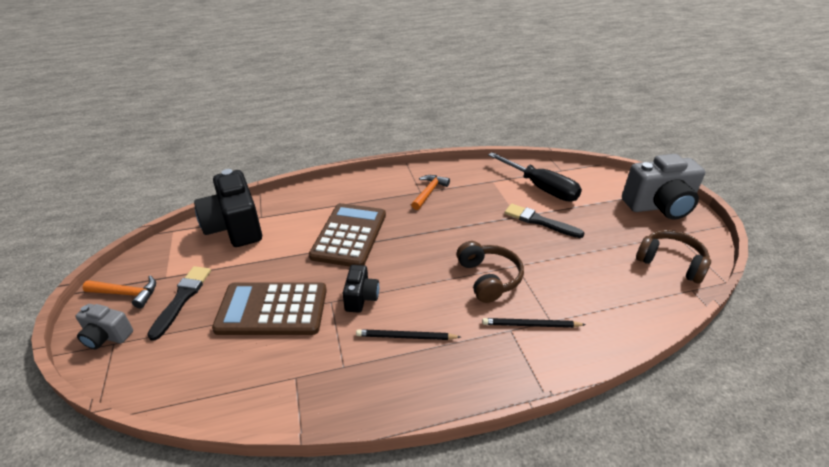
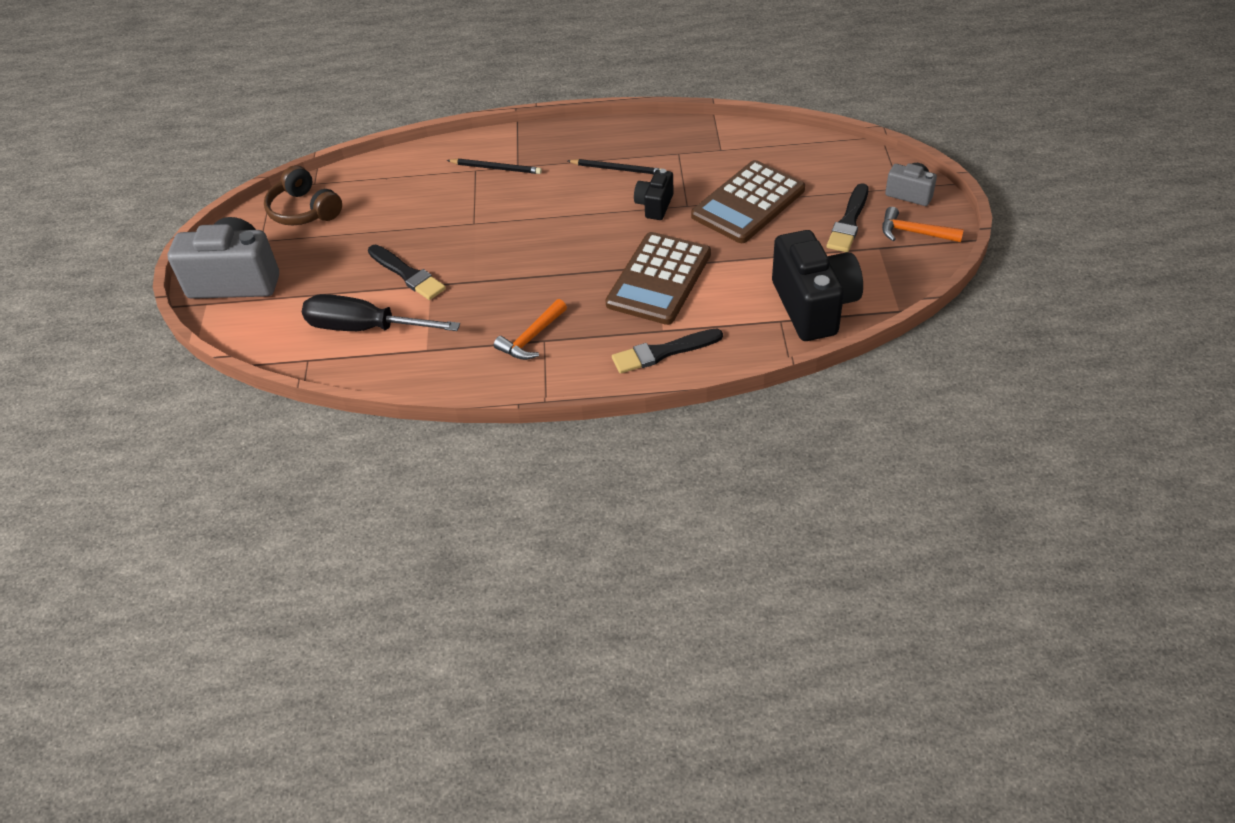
camera: 165 degrees left, 10 degrees up
(272, 309) = (748, 203): brown calculator -> brown calculator turned 120 degrees clockwise
(341, 192) = (663, 352): none -> black brush
(488, 278) = (512, 212): brown headphones -> none
(540, 188) = (365, 328): black screwdriver -> black screwdriver turned 45 degrees counterclockwise

